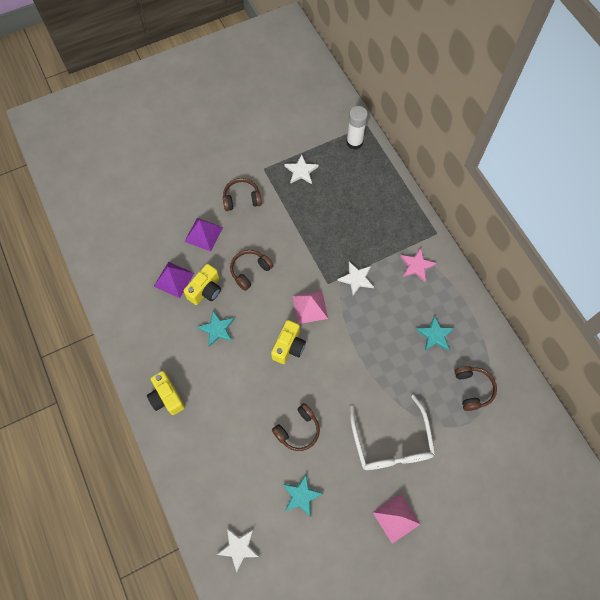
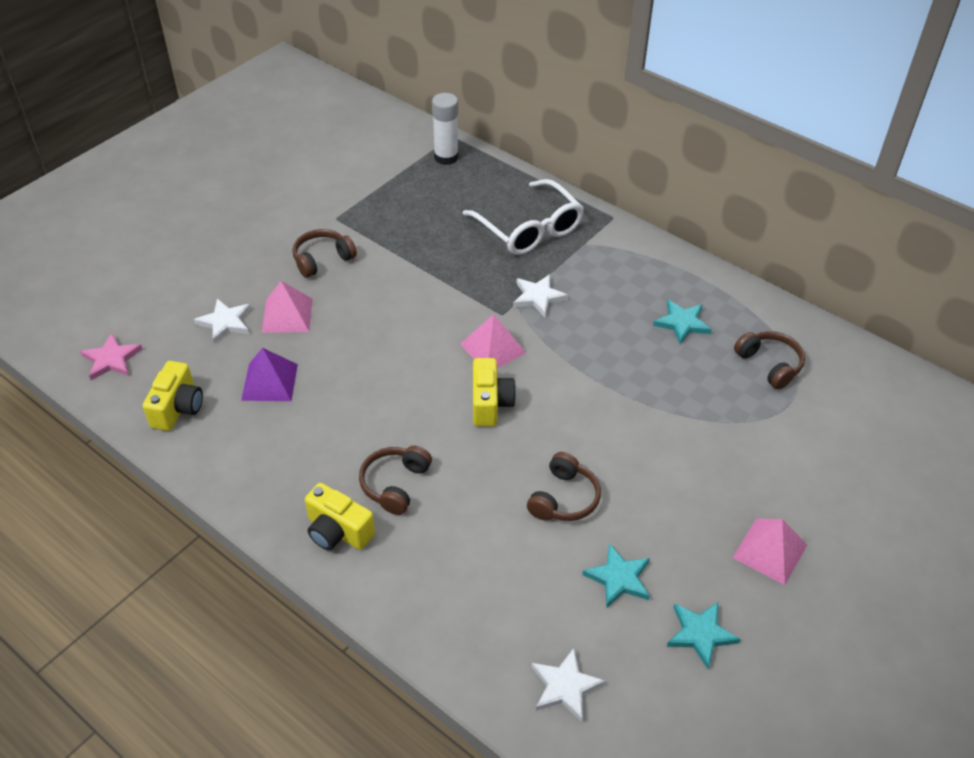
camera: 25 degrees left, 20 degrees down
(203, 234) = (287, 315): purple pyramid -> pink pyramid
(205, 290) = (327, 379): yellow camera -> yellow camera (178, 408)
(217, 329) = (370, 419): turquoise star -> turquoise star (700, 634)
(250, 271) = (381, 335): brown headphones -> brown headphones (395, 484)
(301, 171) = (391, 206): white star -> white star (225, 322)
(391, 442) = (704, 463): white glasses -> white glasses (529, 229)
(416, 266) = (609, 258): pink star -> pink star (111, 359)

